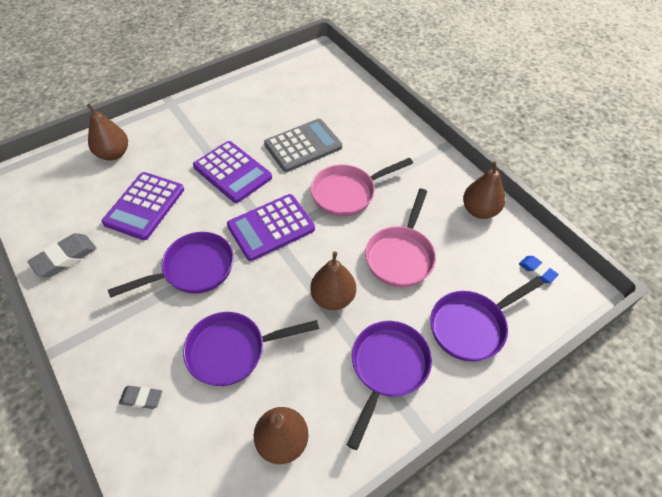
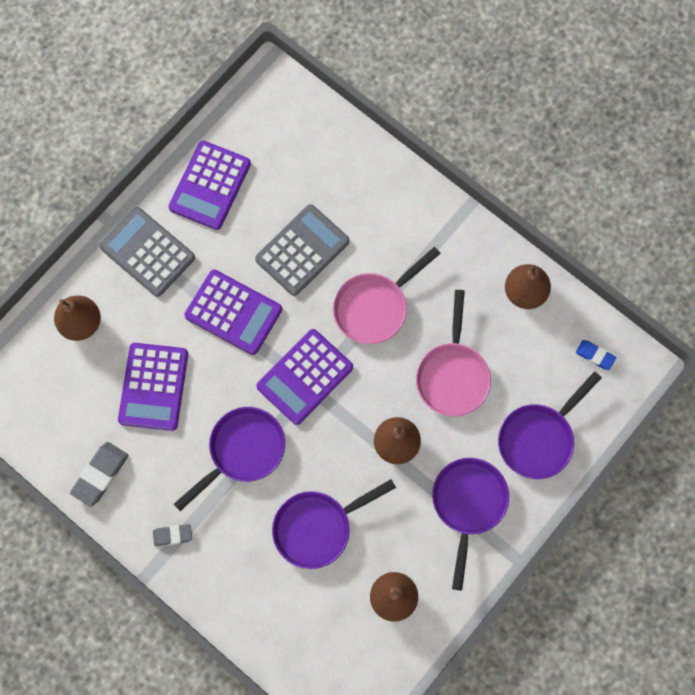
camera: 15 degrees left, 20 degrees up
(141, 398) = (252, 596): grey eraser -> grey eraser (172, 535)
(187, 123) = (147, 252): none -> grey calculator
(251, 97) = (210, 185): none -> purple calculator

